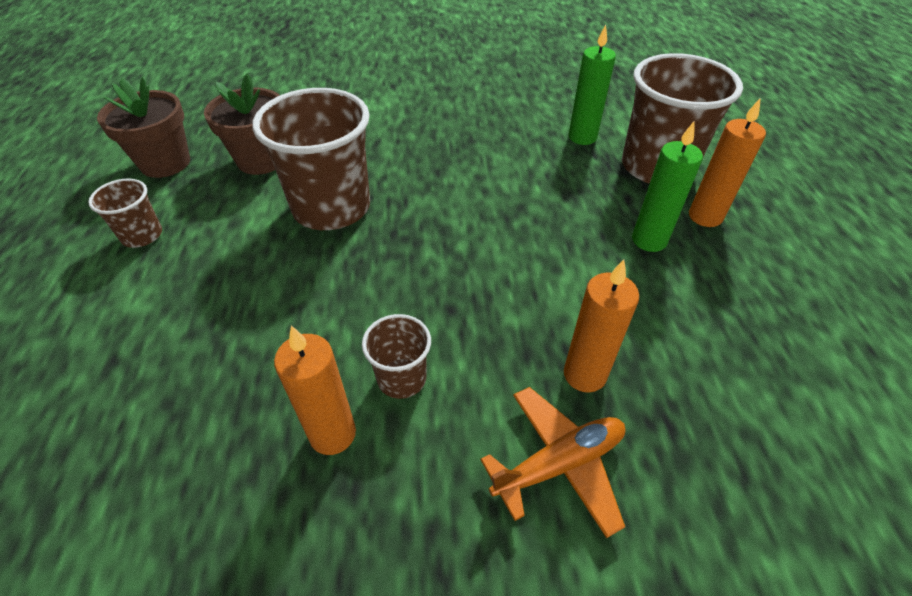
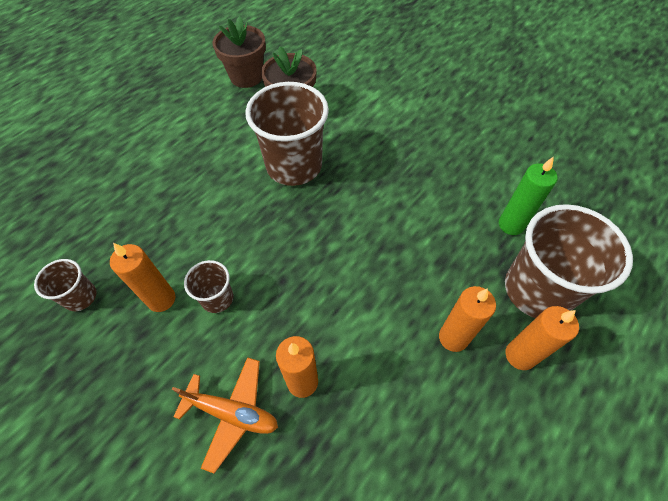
camera: 45 degrees right, 10 degrees up
(142, 235) = (195, 119): brown cup -> brown cup (80, 297)
(649, 240) = (453, 337): green candle -> orange candle

